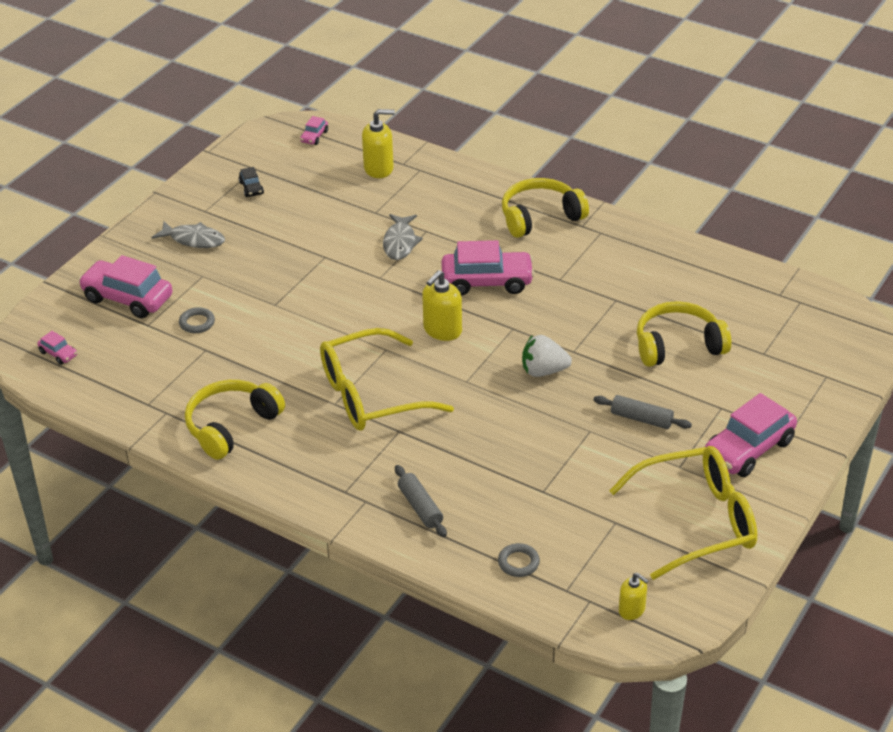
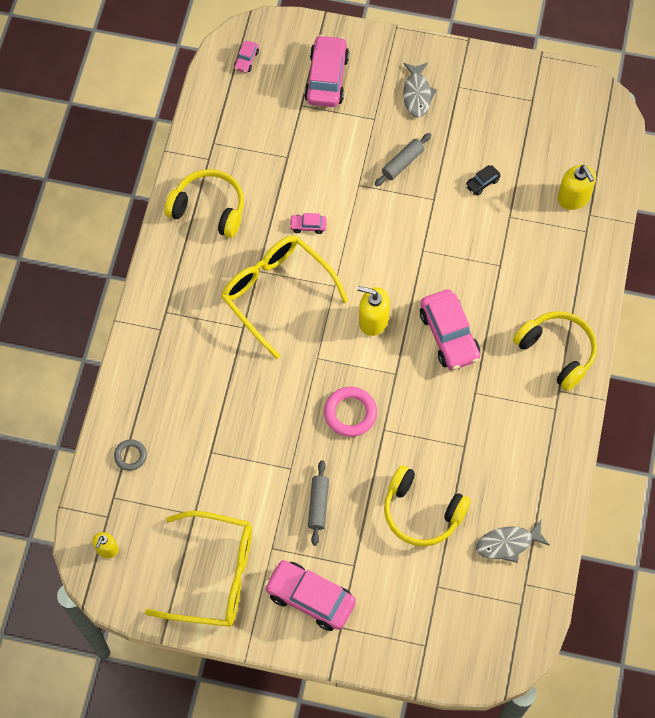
camera: 70 degrees right, 25 degrees up
(197, 323) = (316, 138): grey ring -> none
(251, 188) = (503, 109): black car -> black car (482, 183)
(314, 137) = (598, 129): pink car -> pink car (308, 226)
(400, 243) = (475, 250): grey fish -> grey fish (508, 544)
(420, 507) = (166, 369): grey rolling pin -> grey rolling pin (402, 163)
(543, 371) = (350, 413): white strawberry -> pink ring
(678, 345) = (422, 512): yellow headphones -> yellow headphones turned 150 degrees clockwise
(697, 521) = (214, 576): yellow glasses -> yellow glasses turned 45 degrees counterclockwise

